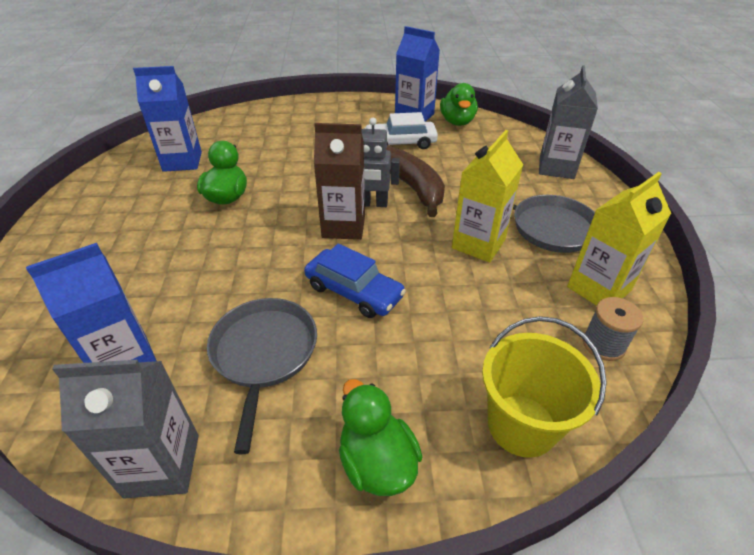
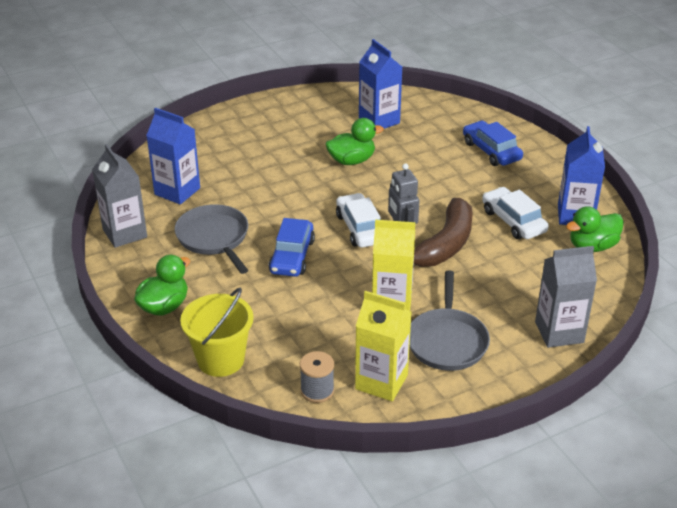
camera: 65 degrees right, 5 degrees down
(264, 353) = (214, 238): grey pan -> grey pan turned 90 degrees counterclockwise
(296, 123) = (491, 151): none -> blue car
(343, 226) = (360, 228): brown carton -> white car

